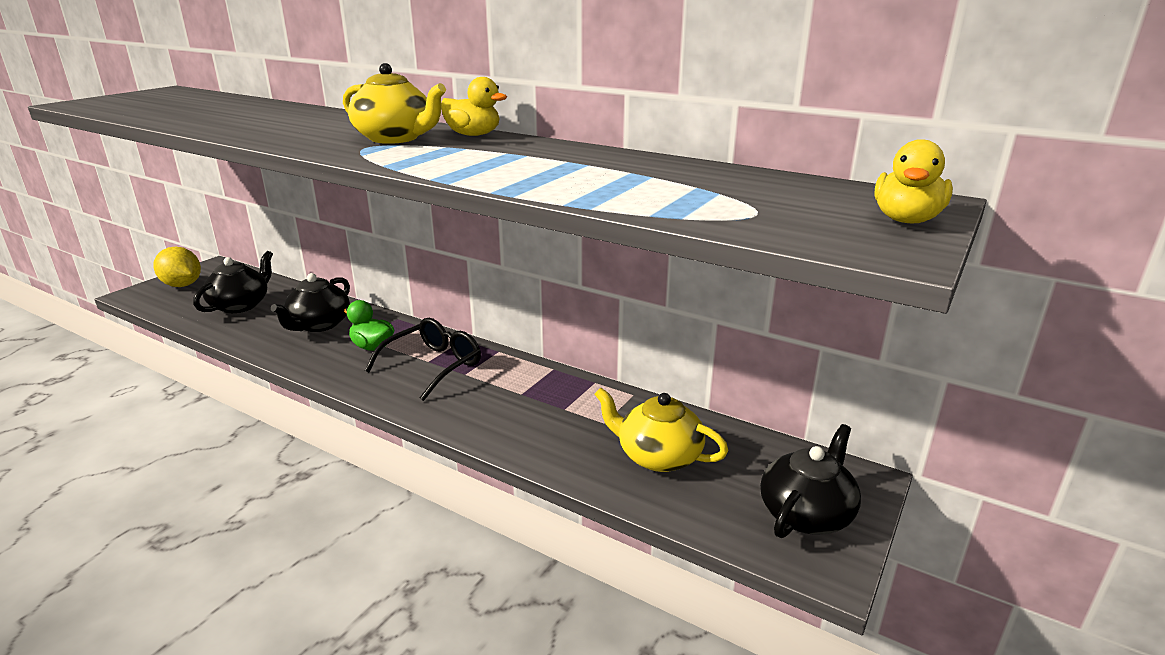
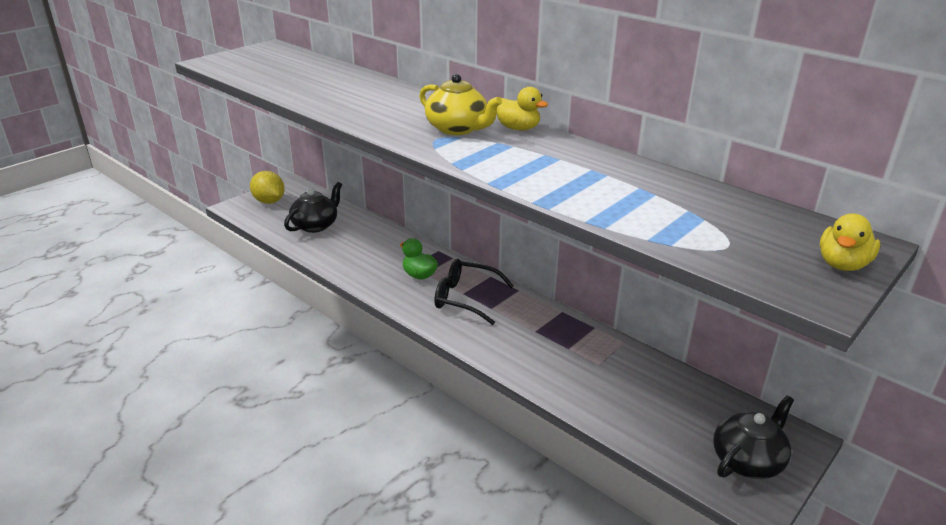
camera: 10 degrees right, 5 degrees up
(319, 325) = (377, 250): black teapot -> none
(432, 366) = (466, 298): black glasses -> black glasses turned 120 degrees counterclockwise
(658, 456) = (638, 398): yellow teapot -> none

